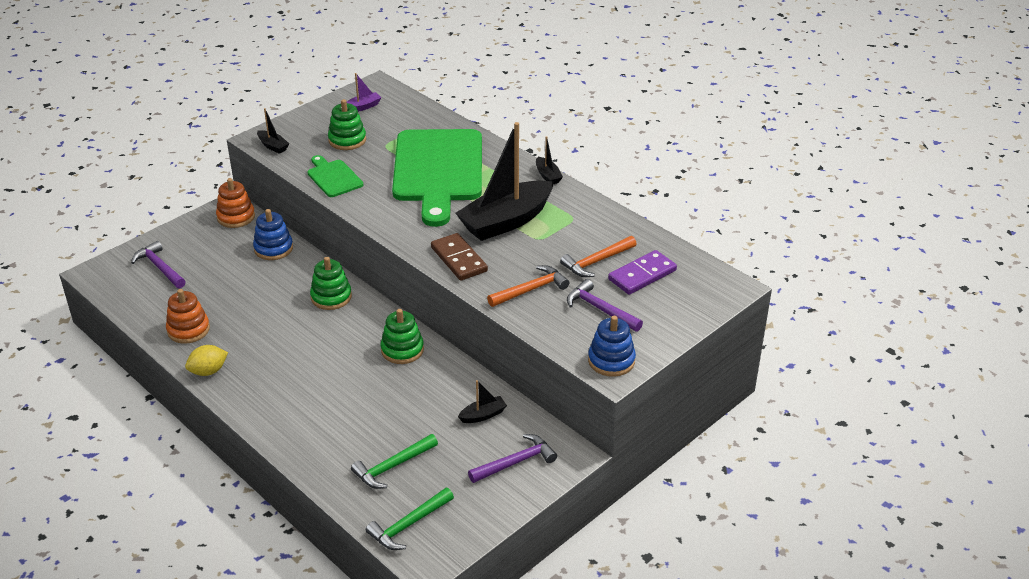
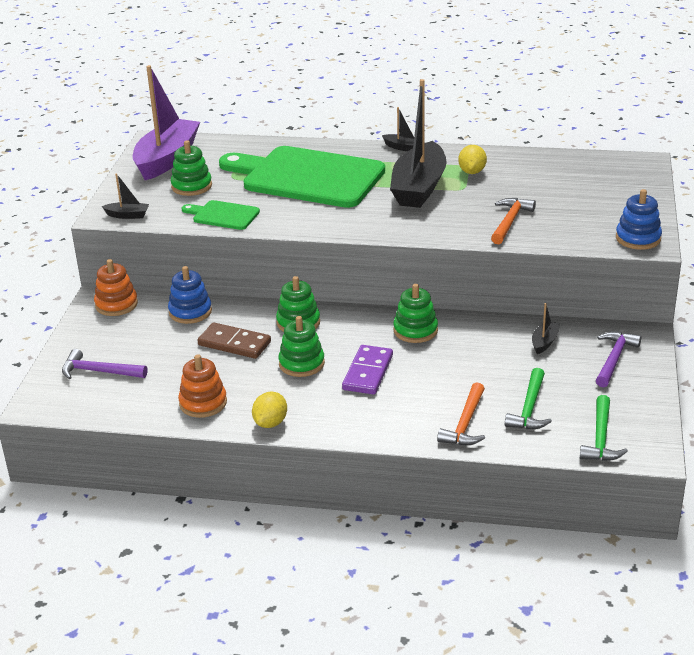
camera: 35 degrees left, 5 degrees down
(289, 334) = (301, 363): none -> green stacking toy
(363, 107) = (167, 159): purple boat -> purple boat, size x2.42
(438, 170) = (307, 177): green cutting board -> green cutting board turned 150 degrees clockwise
(458, 259) = (423, 226): brown domino -> brown domino (234, 344)
(569, 226) = (472, 172): none -> yellow lemon
(596, 262) = (528, 185): orange hammer -> orange hammer (465, 424)
(600, 309) = (579, 212): purple hammer -> none
(642, 275) = (574, 180): purple domino -> purple domino (368, 372)

